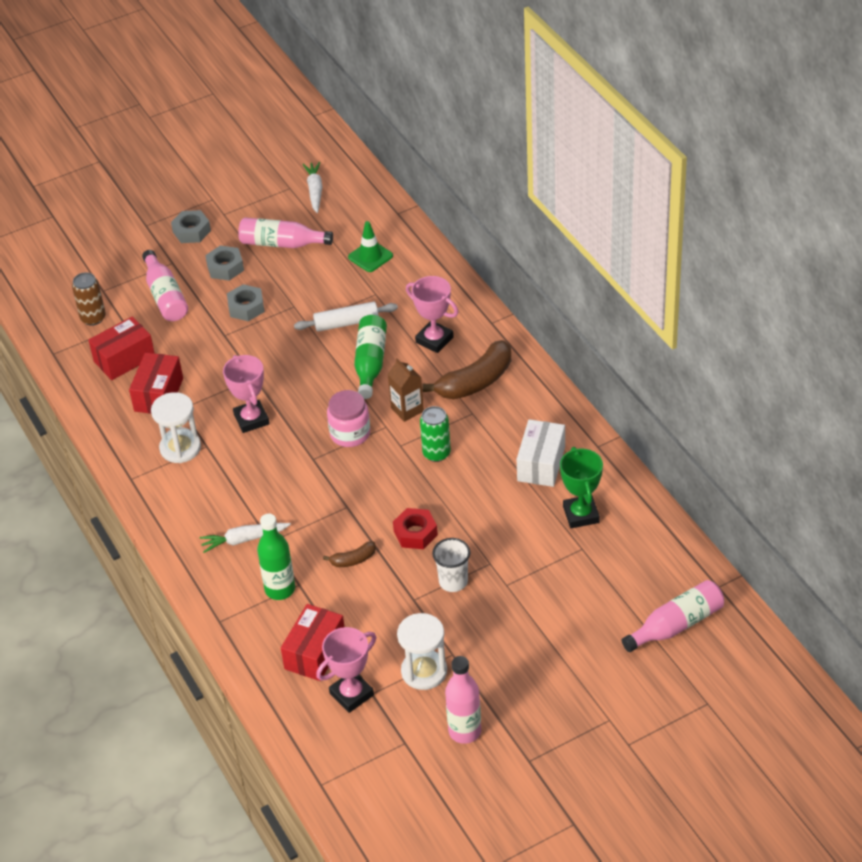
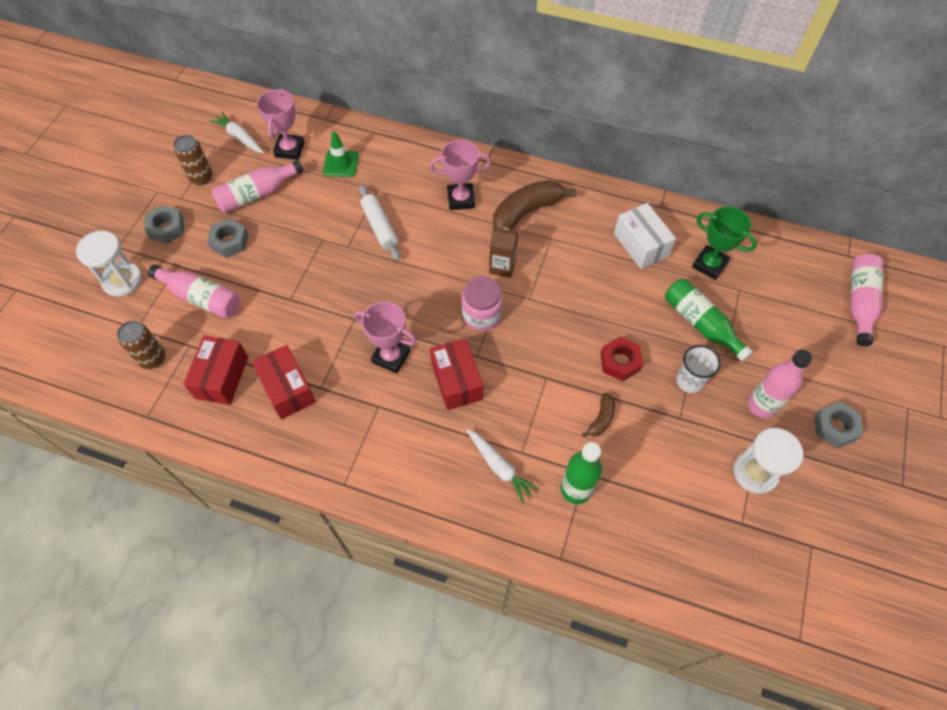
camera: 45 degrees left, 15 degrees up
(180, 448) = (358, 424): white hourglass -> white hourglass (122, 280)
(244, 540) = (499, 467): white carrot -> white carrot turned 75 degrees counterclockwise
(246, 307) = (284, 264): grey nut -> grey nut (835, 427)
(254, 207) = (201, 177): none -> brown can
(315, 653) = (664, 524): red box -> red box (457, 381)
(346, 323) = (380, 227): white rolling pin -> white rolling pin turned 60 degrees counterclockwise
(351, 694) = (730, 537): pink trophy -> pink trophy (289, 149)
(370, 363) = (434, 247): green bottle -> green bottle (701, 324)
(436, 453) = (562, 287): green can -> none
(465, 731) = (837, 499): pink bottle -> pink bottle (761, 405)
(476, 381) = (526, 212): brown banana -> brown banana turned 135 degrees counterclockwise

